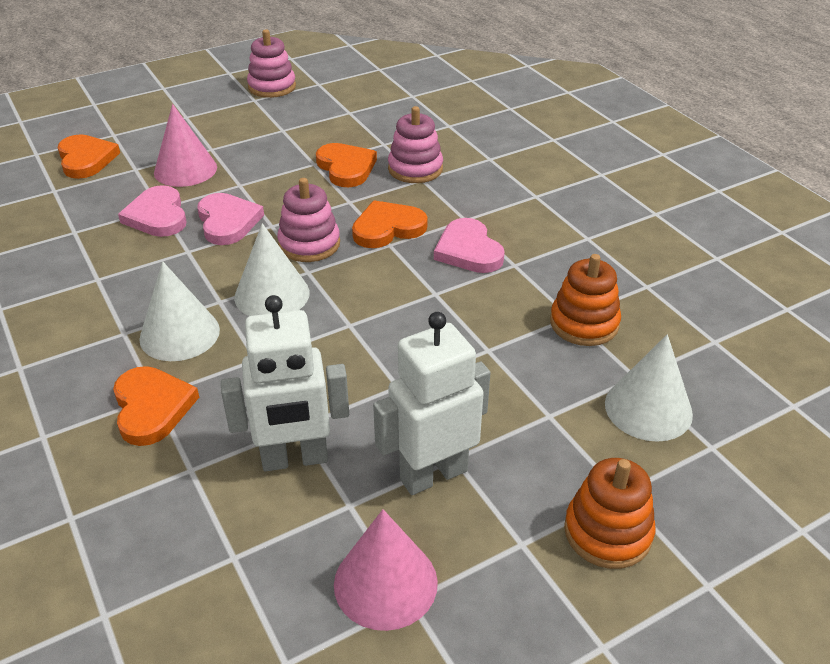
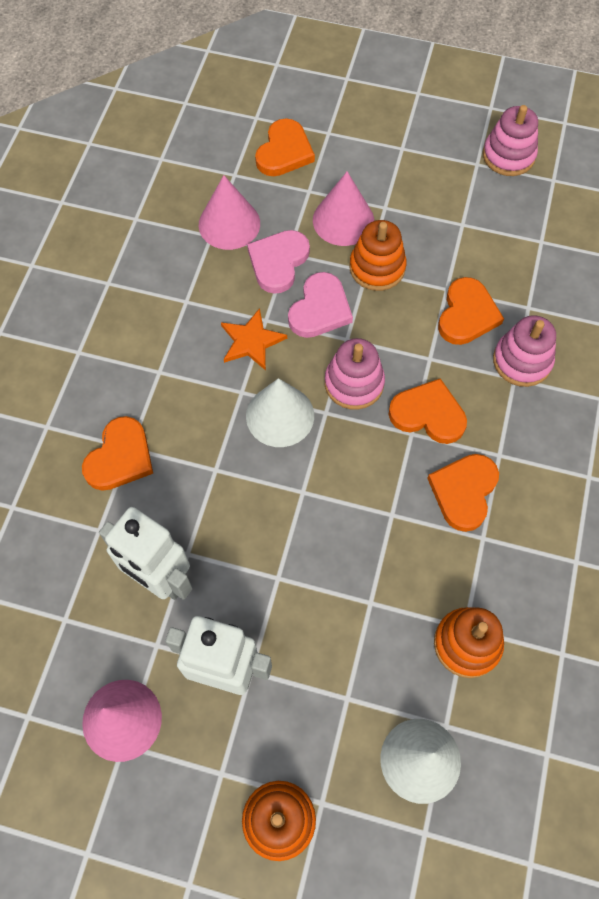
camera: 45 degrees right, 25 degrees up
(84, 217) = (229, 224): none -> pink cone
(179, 334) = (190, 403): white cone -> none
(190, 269) = (251, 341): none -> orange star
(246, 179) = (377, 268): none -> orange stacking toy
(468, 250) = (464, 492): pink heart -> orange heart

